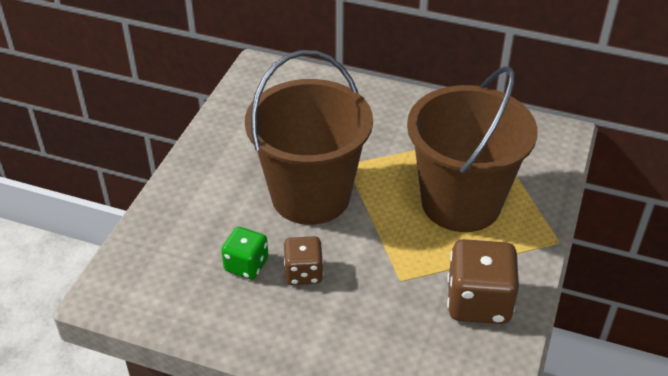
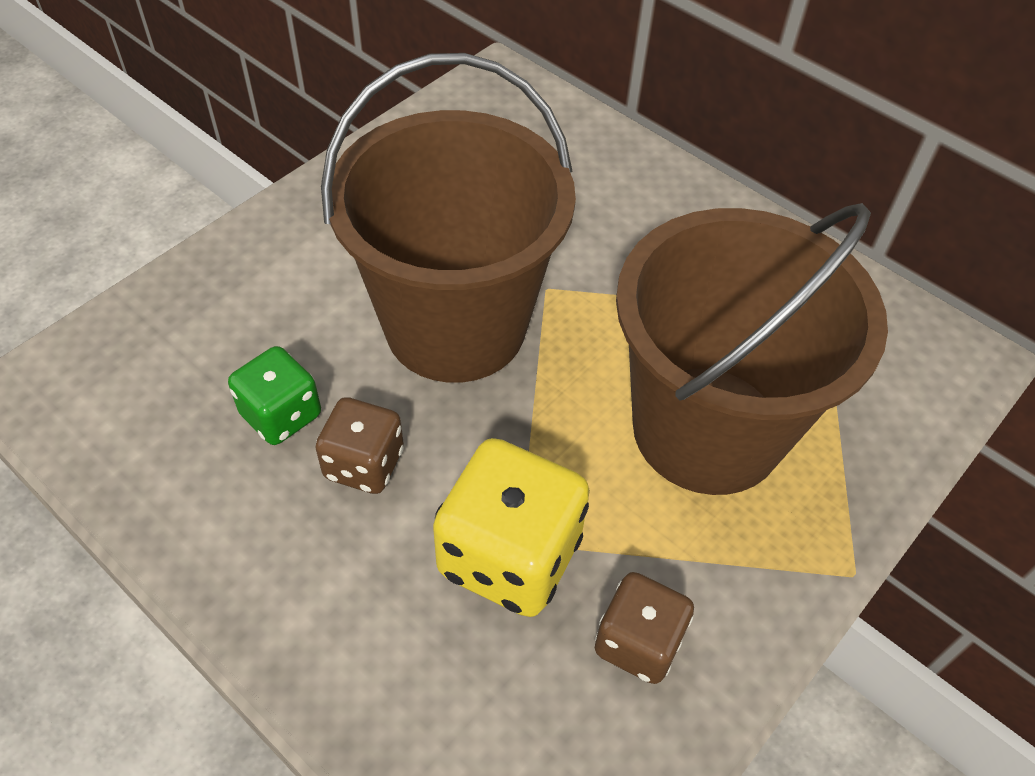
camera: 20 degrees right, 10 degrees up
(399, 288) = (509, 556): none -> yellow dice
(478, 302) = (638, 642): brown dice -> brown dice, size x0.60

